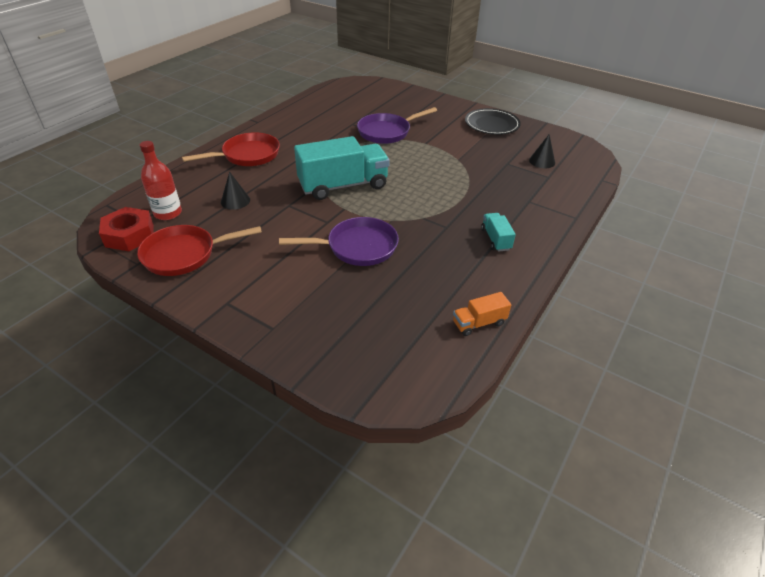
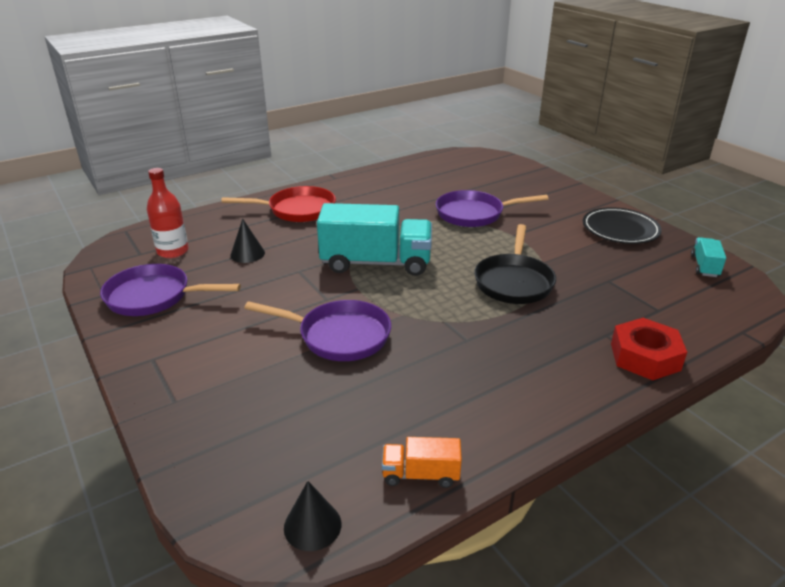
camera: 25 degrees right, 10 degrees down
(129, 235) = (120, 265): red nut -> red nut (645, 357)
(184, 254) = (154, 297): red pan -> purple pan
(448, 178) = (514, 281): none -> black pan
(495, 239) = (523, 372): turquoise truck -> turquoise truck (704, 266)
(542, 161) = (662, 288): black cone -> black cone (312, 525)

